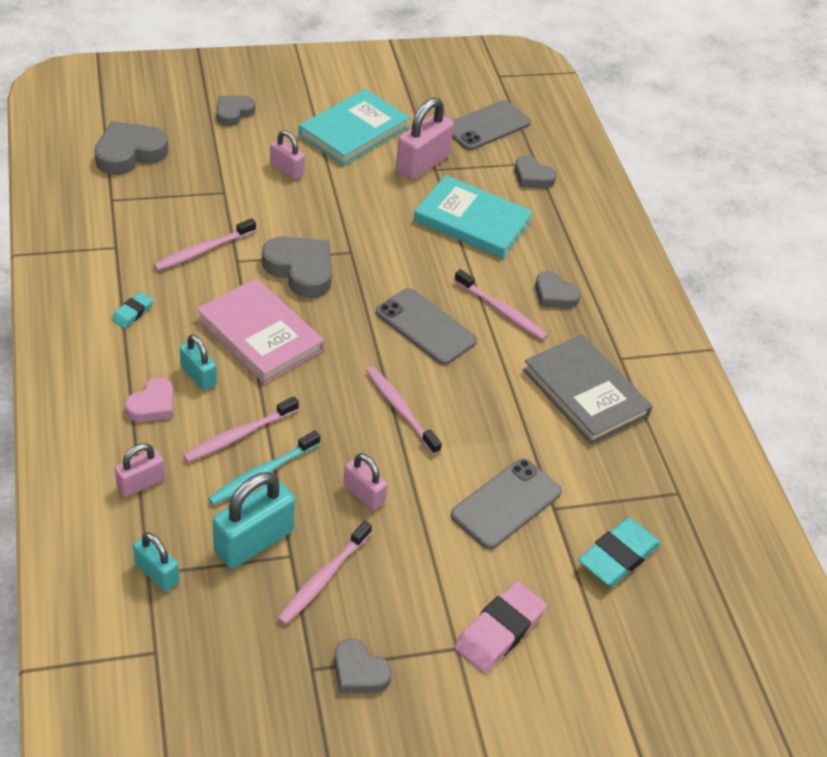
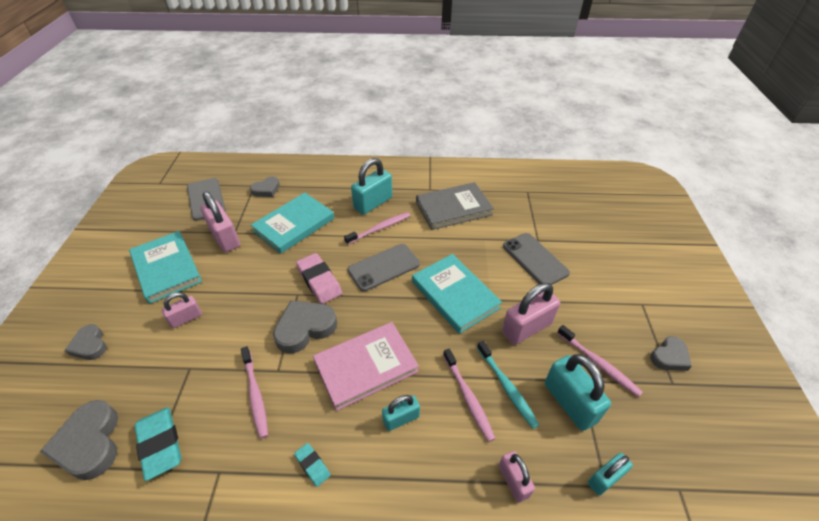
camera: 70 degrees left, 0 degrees up
(152, 405) = (427, 461): pink heart -> none
(364, 494) = (526, 328): pink padlock -> pink padlock, size x1.69
(400, 409) = (455, 294): pink toothbrush -> turquoise book
(499, 631) = (627, 282): pink eraser -> pink eraser (319, 281)
(554, 295) = (373, 203): grey heart -> turquoise padlock
(618, 556) = (570, 223): turquoise eraser -> turquoise eraser (160, 444)

